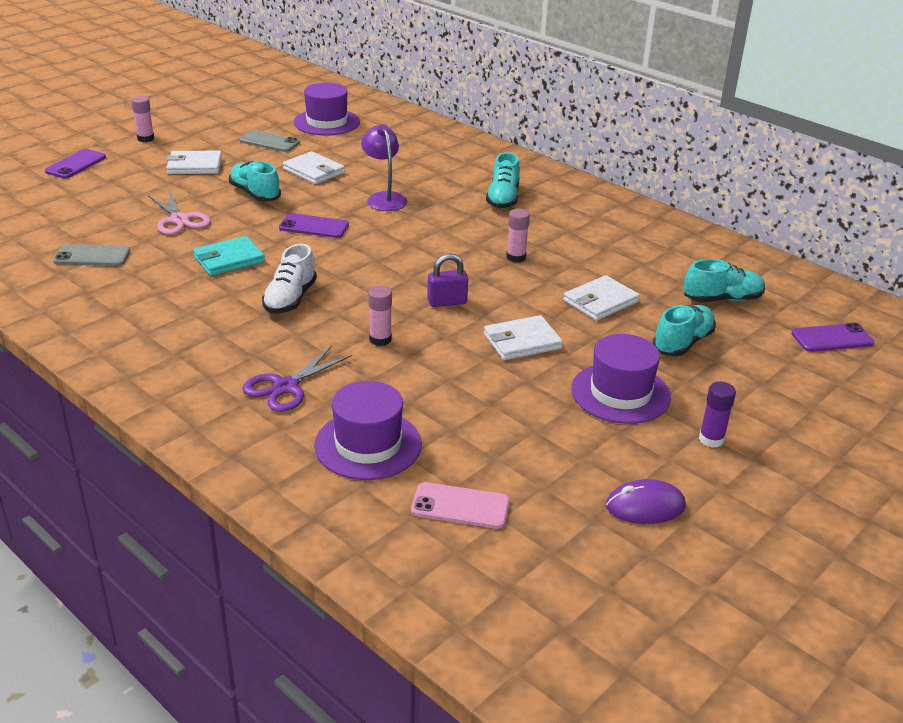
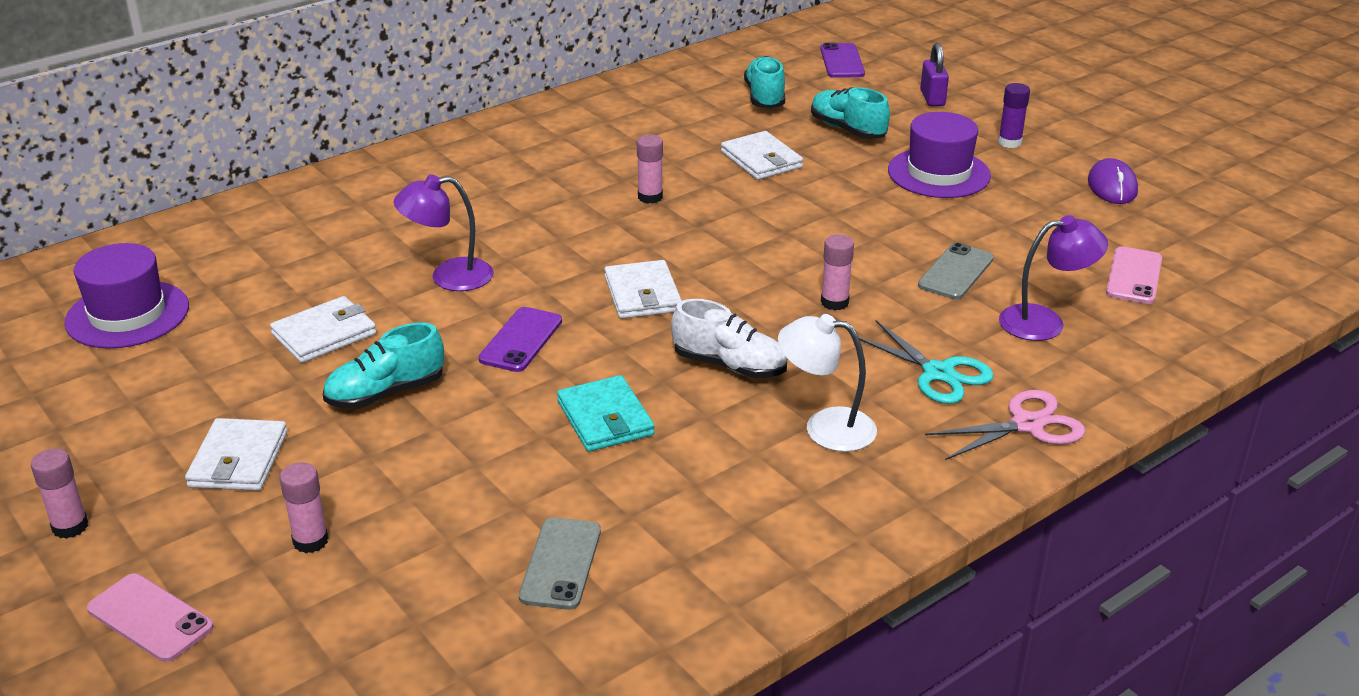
camera: 80 degrees left, 0 degrees up
(76, 164) = (150, 618): purple phone -> pink phone
(125, 191) = (310, 541): none -> pink glue stick
(179, 220) = (454, 471): pink scissors -> pink scissors (1027, 425)
(216, 338) = (825, 427): none -> white lamp
(269, 142) = (177, 376): grey phone -> grey phone (956, 272)
(285, 387) = (938, 373): purple scissors -> turquoise scissors
(368, 445) = (1044, 322): purple hat -> purple lamp
(447, 302) = (751, 251): purple padlock -> purple padlock (932, 98)
(503, 198) = (486, 189): turquoise shoe -> none
(522, 341) = (842, 214): white wallet -> white wallet (642, 294)

